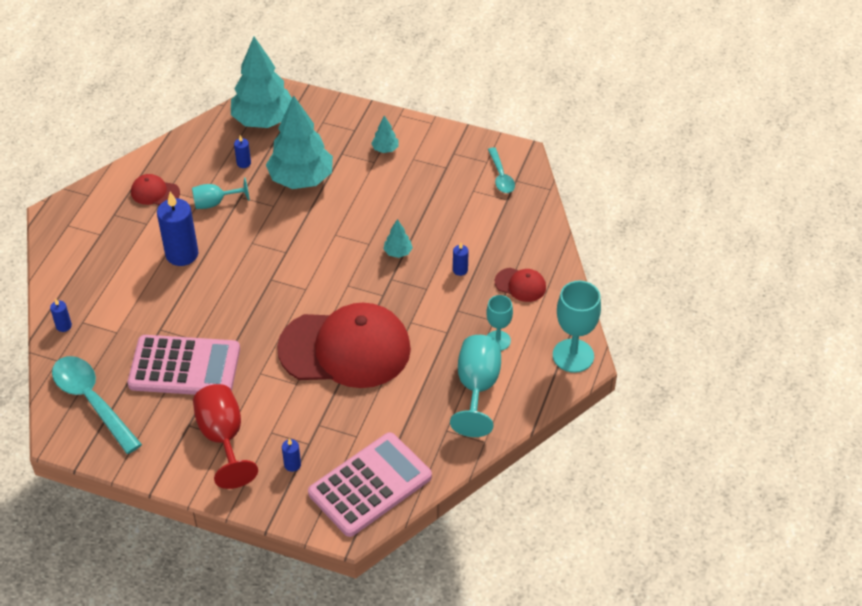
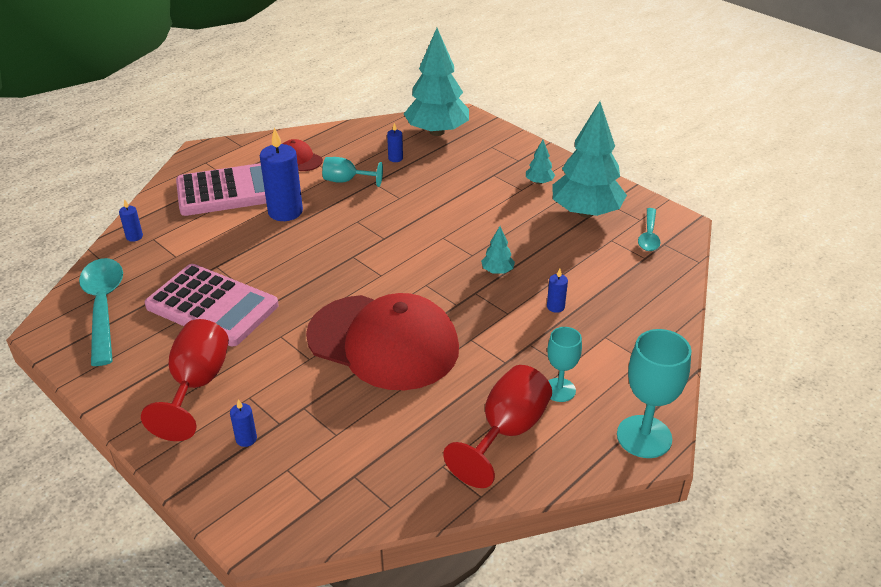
camera: 25 degrees right, 10 degrees down
(301, 179) = (441, 184): turquoise tree -> turquoise tree (586, 212)
(370, 485) = (315, 494): pink calculator -> pink calculator (229, 191)
(477, 387) = (507, 431): turquoise goblet -> red goblet
(520, 285) = (617, 342): red cap -> none

